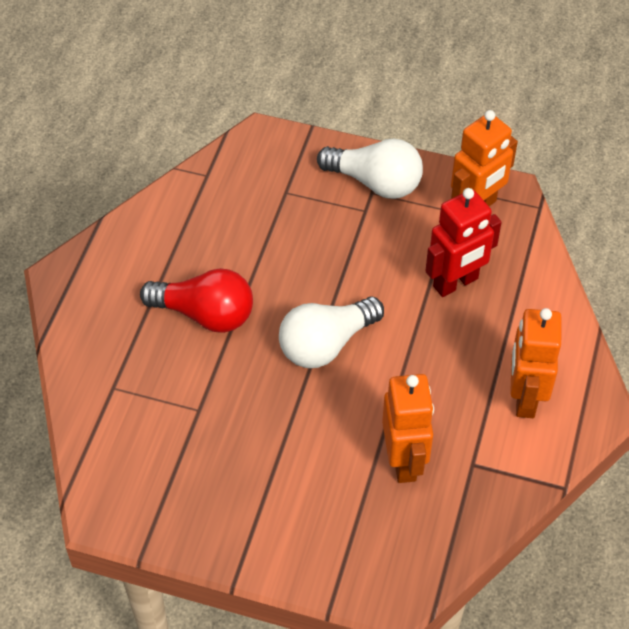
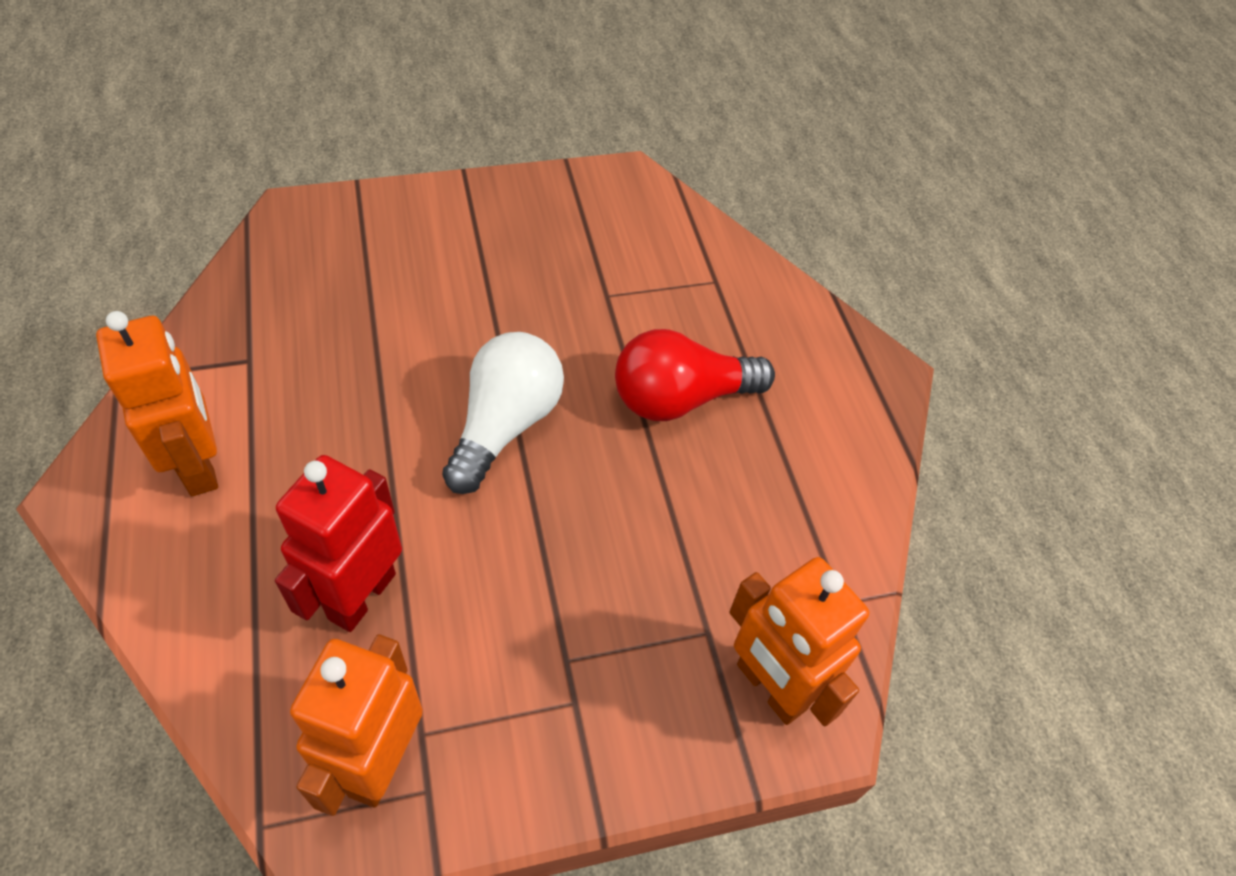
camera: 145 degrees right, 0 degrees up
(375, 182) = (578, 725): white light bulb -> none
(404, 461) = (336, 331): orange robot -> orange robot (770, 687)

